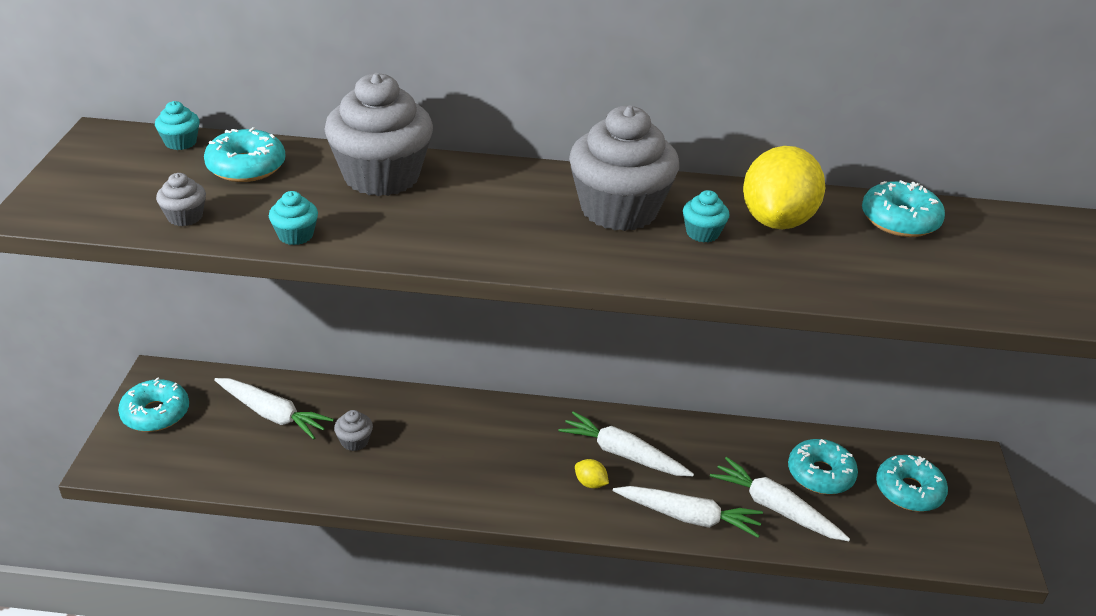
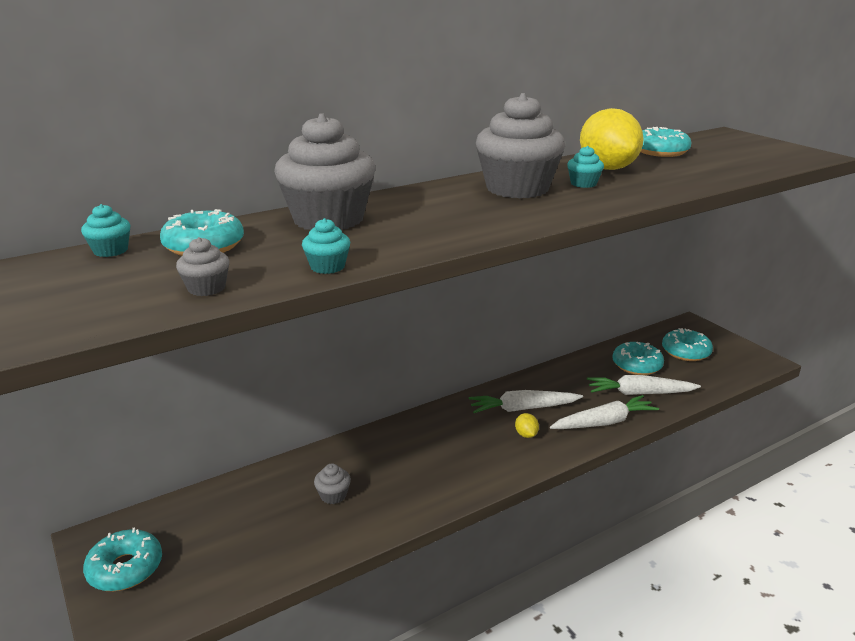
camera: 35 degrees left, 10 degrees down
(272, 414) = (241, 513): white carrot -> none
(590, 483) = (526, 435): yellow lemon -> yellow lemon turned 75 degrees clockwise

